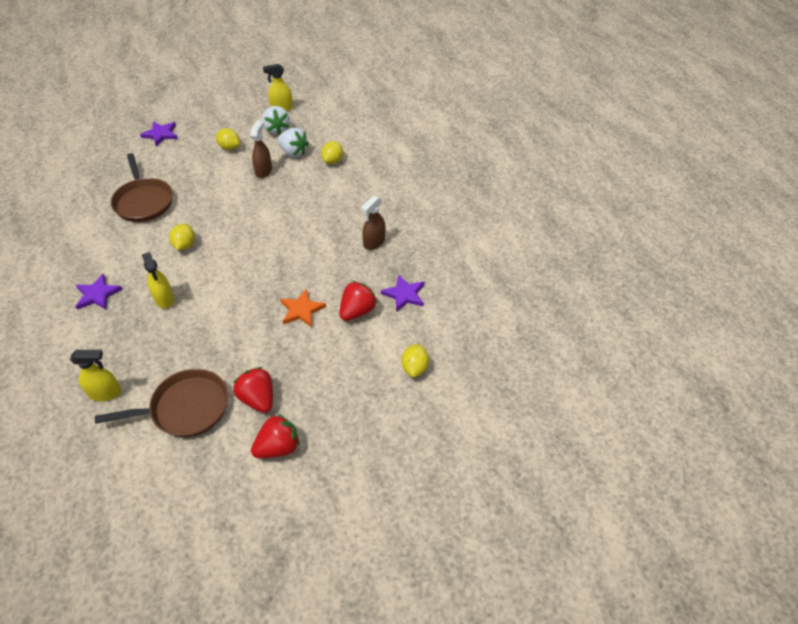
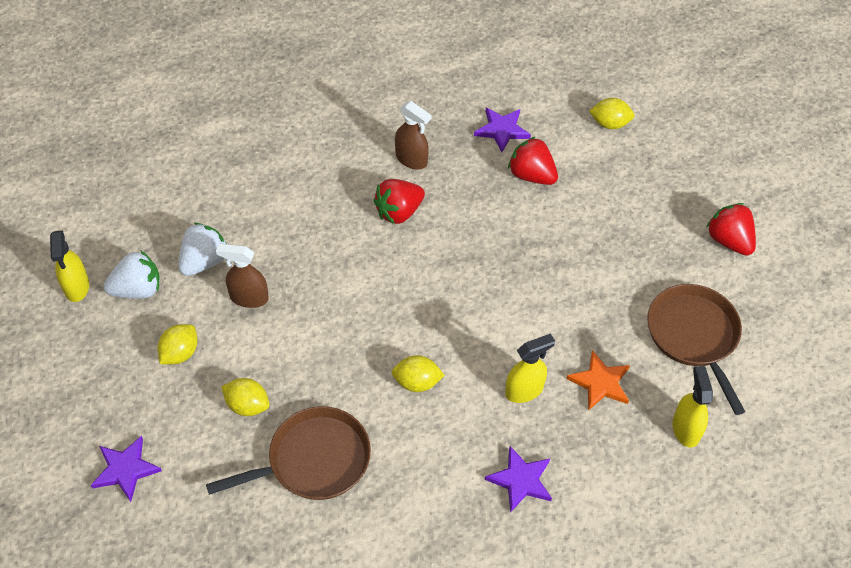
camera: 90 degrees left, 5 degrees up
(258, 398) = (670, 265): red strawberry -> red strawberry (399, 212)
(301, 310) = (533, 231): orange star -> orange star (600, 383)
(333, 161) = (232, 209): yellow lemon -> yellow lemon (247, 405)

